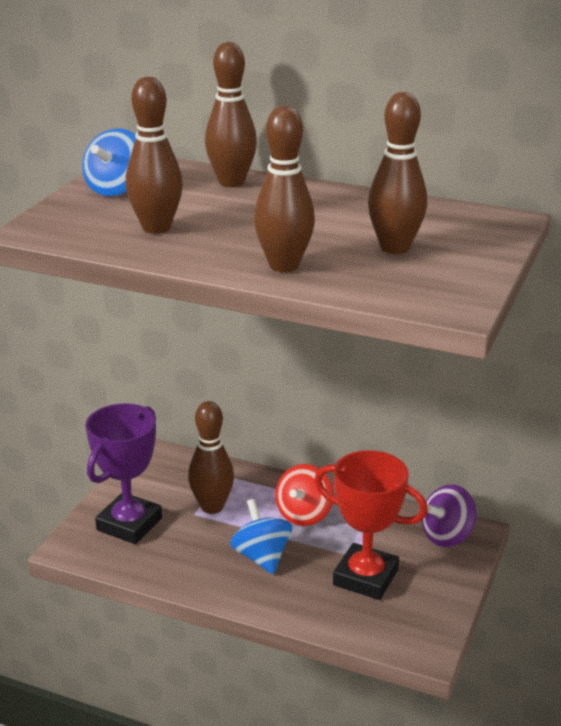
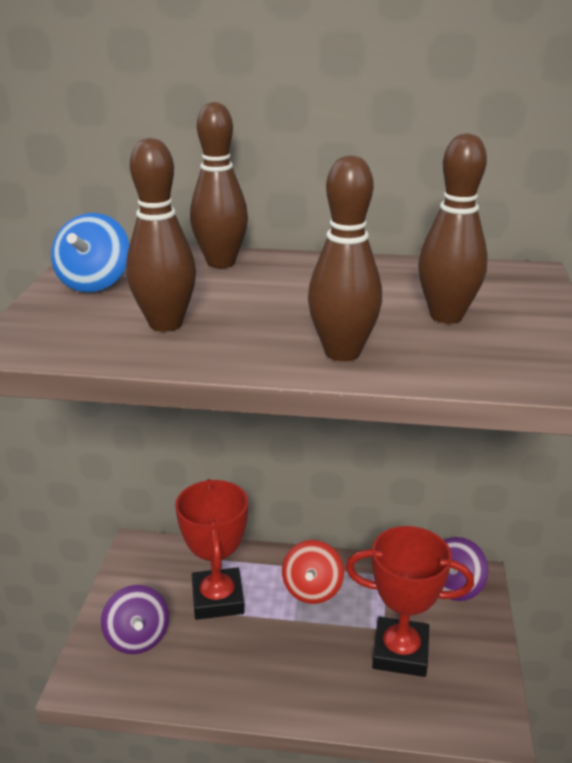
camera: 15 degrees left, 0 degrees up
(129, 524) = (137, 637): purple trophy -> purple spinning top
(212, 507) = (217, 599): brown bowling pin -> red trophy
(262, 557) = (289, 649): blue spinning top -> none

